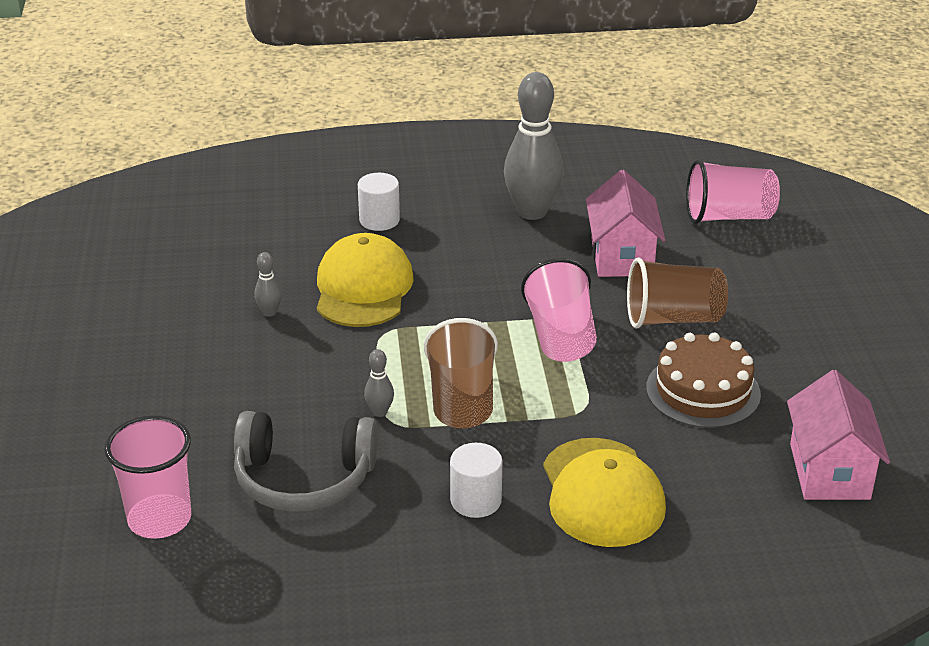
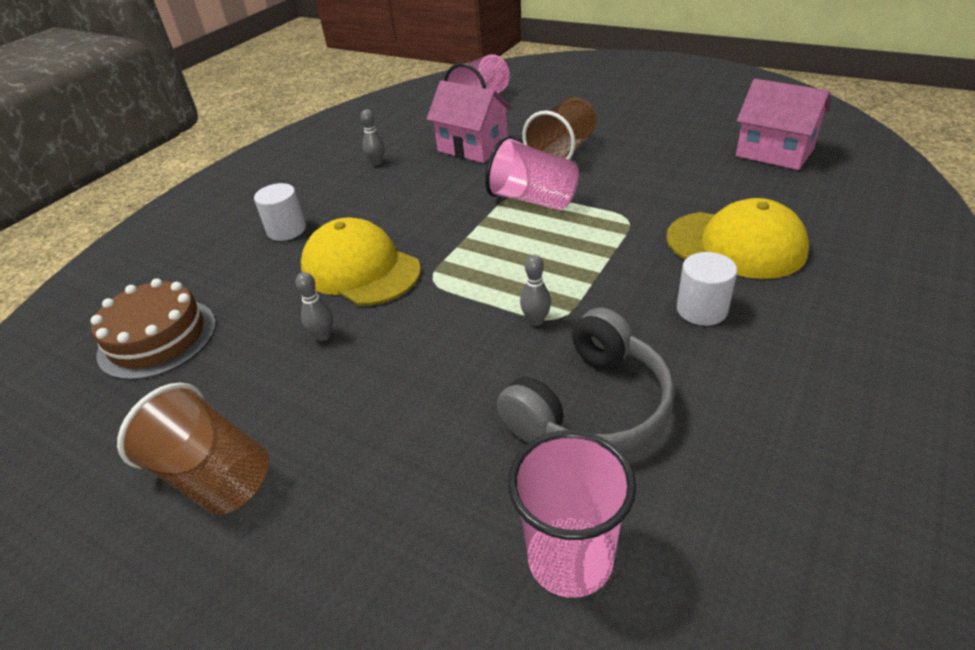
camera: 50 degrees left, 5 degrees up
(461, 400) = (563, 271): brown cup -> brown cup (213, 475)
(532, 212) = (377, 163): grey bowling pin -> grey bowling pin, size x0.42
(703, 391) = (651, 167): brown cake -> brown cake (157, 338)

